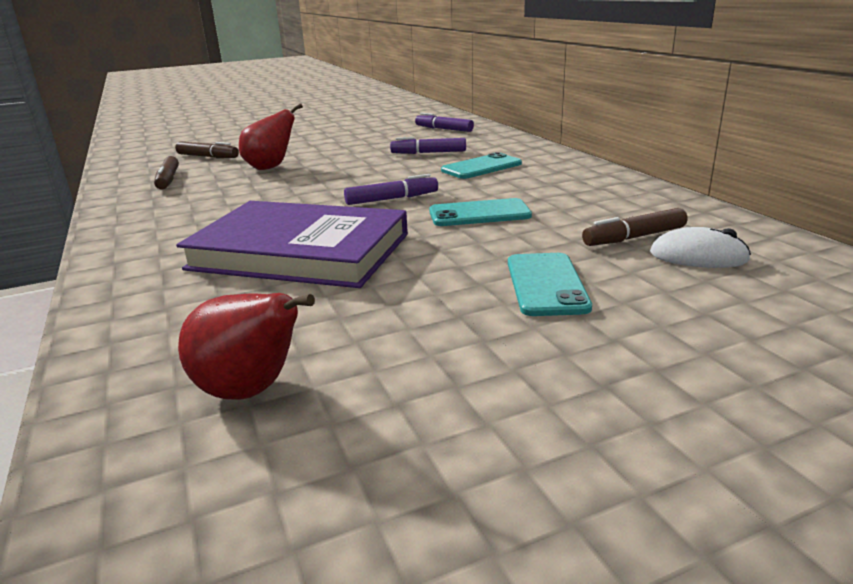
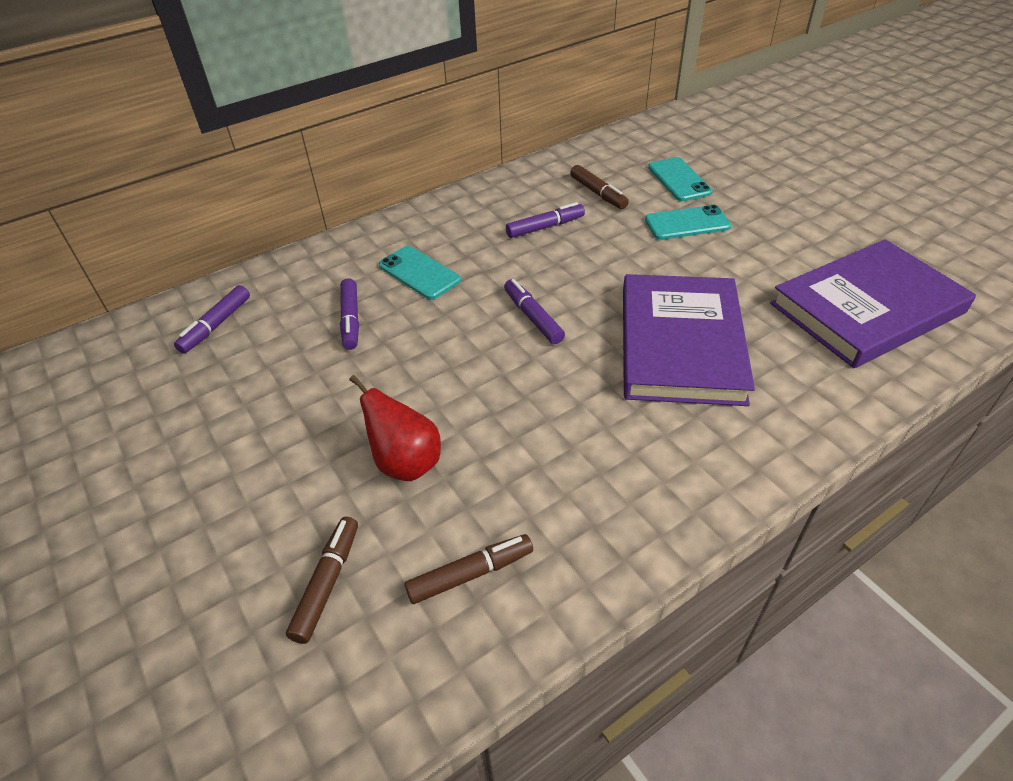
camera: 100 degrees left, 20 degrees up
(251, 391) = (866, 308): red pear -> purple book
(479, 214) = (565, 260): turquoise phone -> turquoise phone (679, 180)
(550, 208) = (545, 227): none -> purple marker
(698, 256) = (623, 174): white mouse -> none

